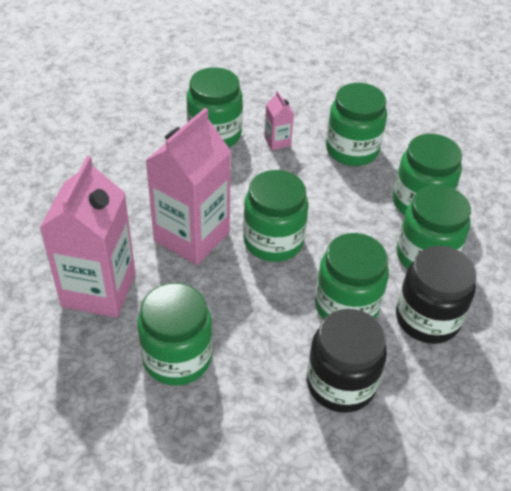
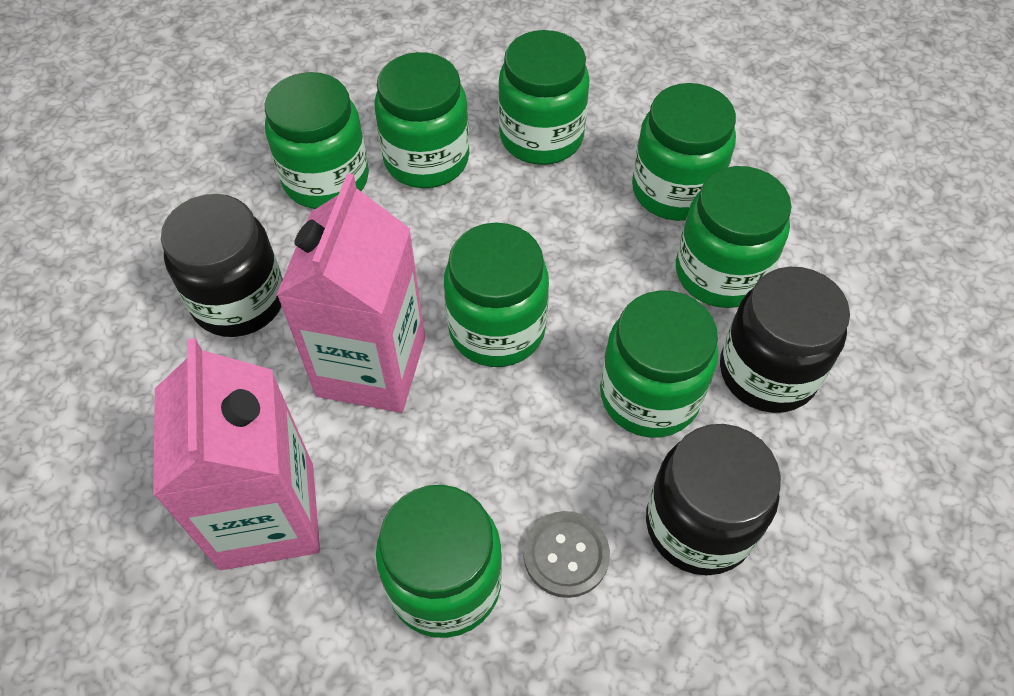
camera: 20 degrees left, 10 degrees up
(136, 180) = (239, 300): none -> black jar
(253, 369) = (566, 555): none -> grey button
(277, 141) = (426, 159): pink carton -> green jar

